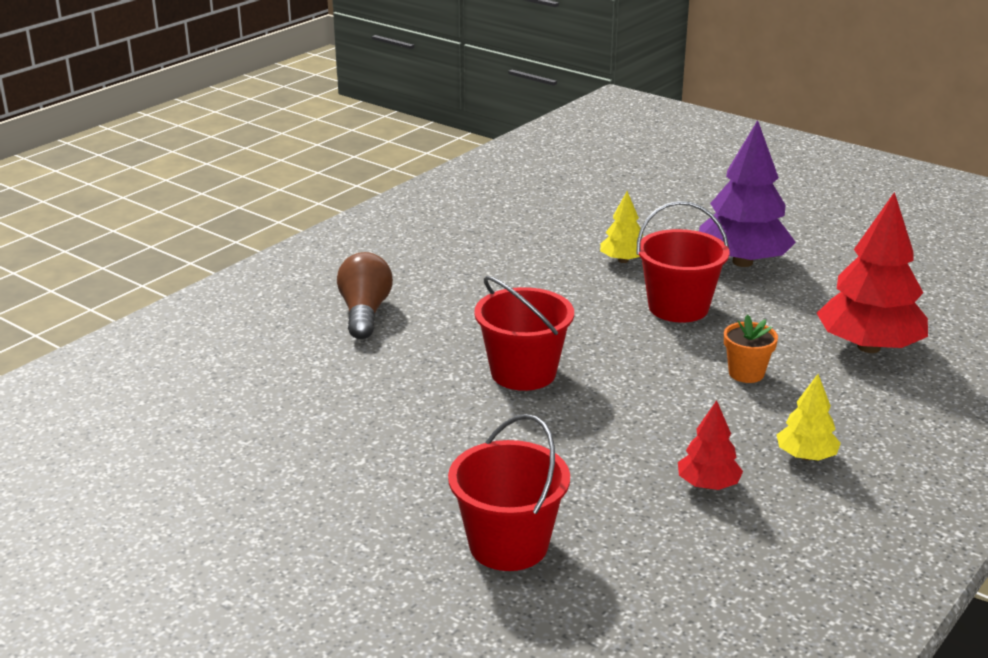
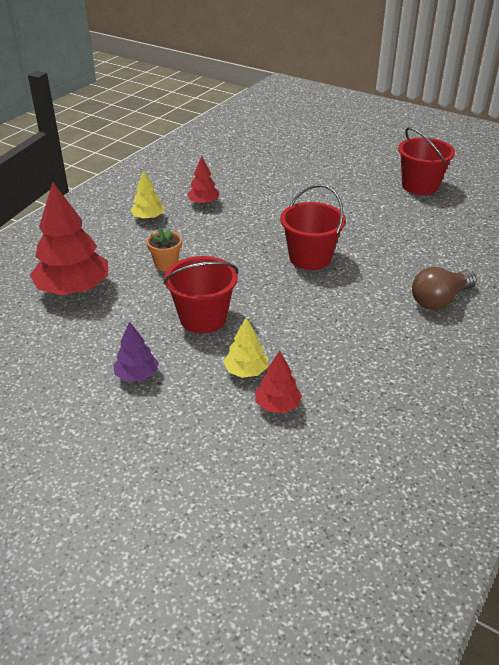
camera: 175 degrees right, 10 degrees up
(365, 313) = (439, 300): brown light bulb -> brown light bulb turned 60 degrees clockwise
(508, 545) = (297, 176): red bucket -> red bucket (420, 186)
(591, 236) = (277, 405): none -> red tree
(742, 262) = (137, 375): purple tree -> purple tree, size x0.51

